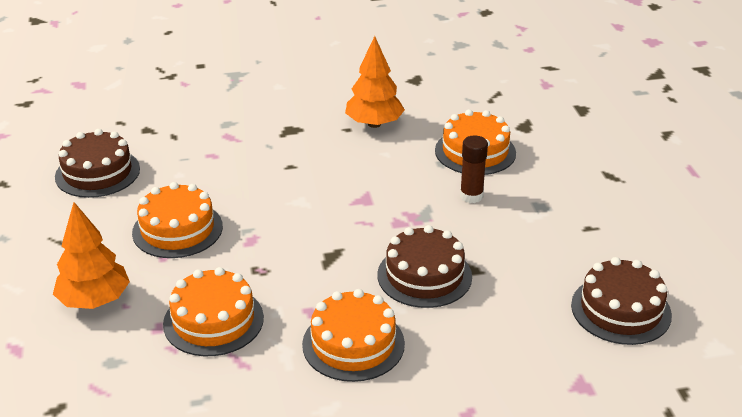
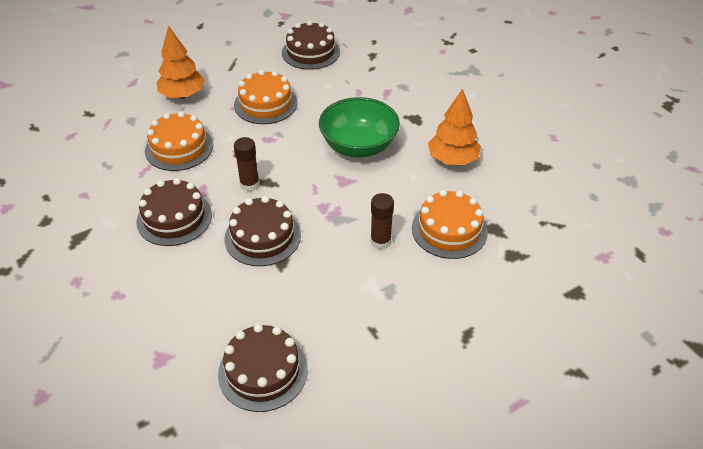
camera: 70 degrees right, 10 degrees up
(312, 176) = (358, 146): none -> green bowl
(328, 270) = (249, 184): none -> brown glue stick
(353, 344) = (174, 218): orange cake -> brown cake

